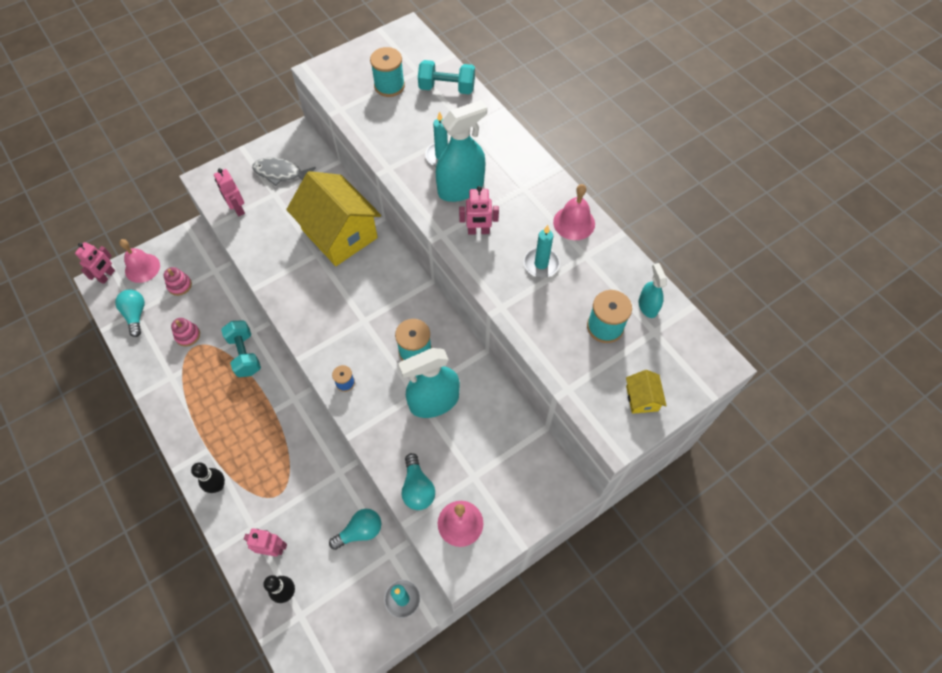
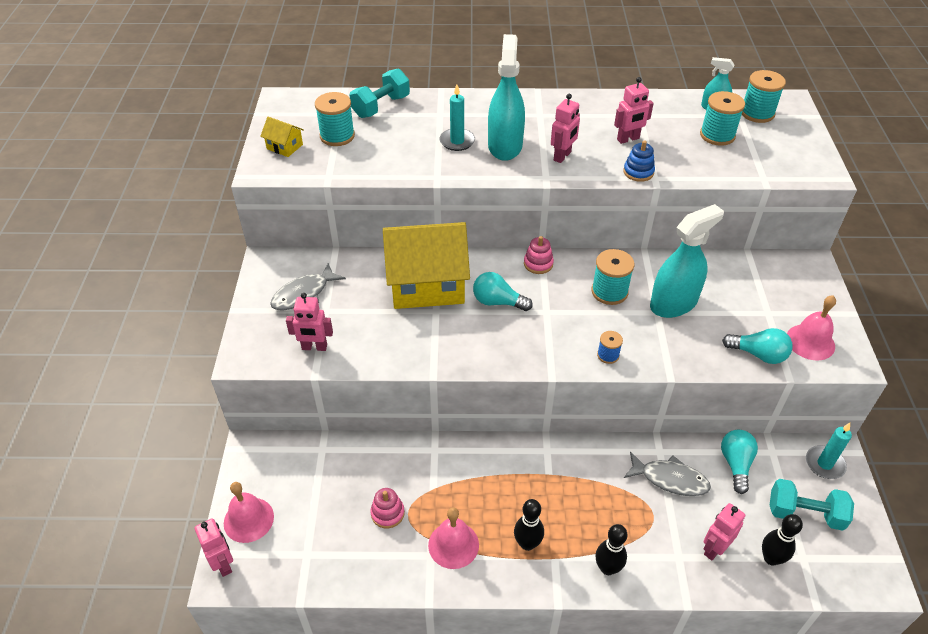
camera: 55 degrees left, 15 degrees down
(136, 315) = (311, 555): turquoise light bulb -> turquoise light bulb (498, 302)
(179, 285) = (311, 491): pink stacking toy -> pink stacking toy (538, 264)
(210, 427) = (527, 543): none -> black bowling pin
(245, 354) = (458, 469): turquoise dumbbell -> turquoise dumbbell (805, 513)
(317, 491) = (670, 479): none -> grey fish
(434, 401) = (673, 303): turquoise spray bottle -> turquoise spray bottle turned 135 degrees counterclockwise
(499, 292) = (638, 172): none -> blue stacking toy
(541, 264) = (628, 139): turquoise candle -> pink robot
(574, 223) = (601, 106): pink bell -> pink bell (453, 545)
(642, 398) = (797, 147): yellow house -> yellow house (284, 146)
(671, 344) = (757, 113): none -> turquoise spool

